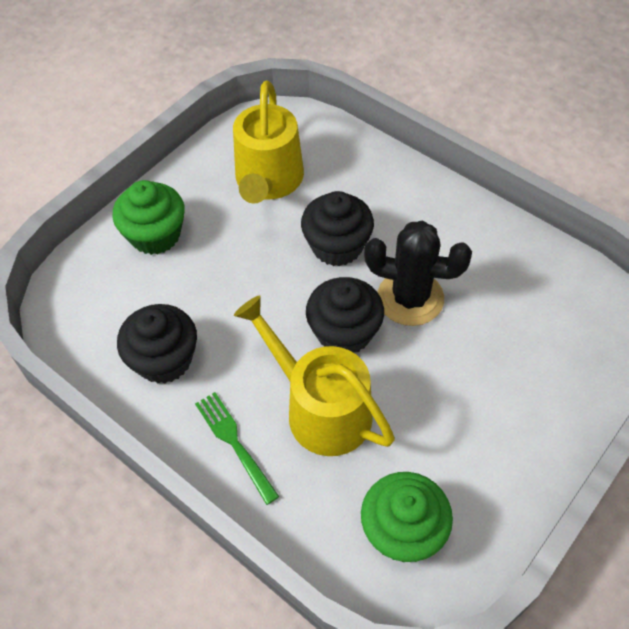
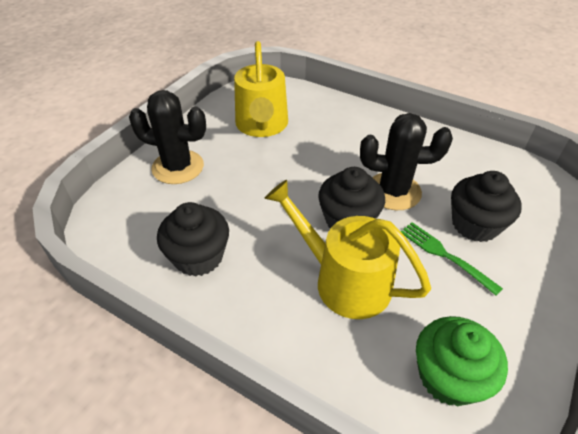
camera: 10 degrees left, 10 degrees down
(155, 235) = (178, 167): green cupcake -> black cactus
(234, 443) = (274, 318): green fork -> green fork (445, 255)
(337, 246) = (325, 162): black cupcake -> black cupcake (475, 224)

